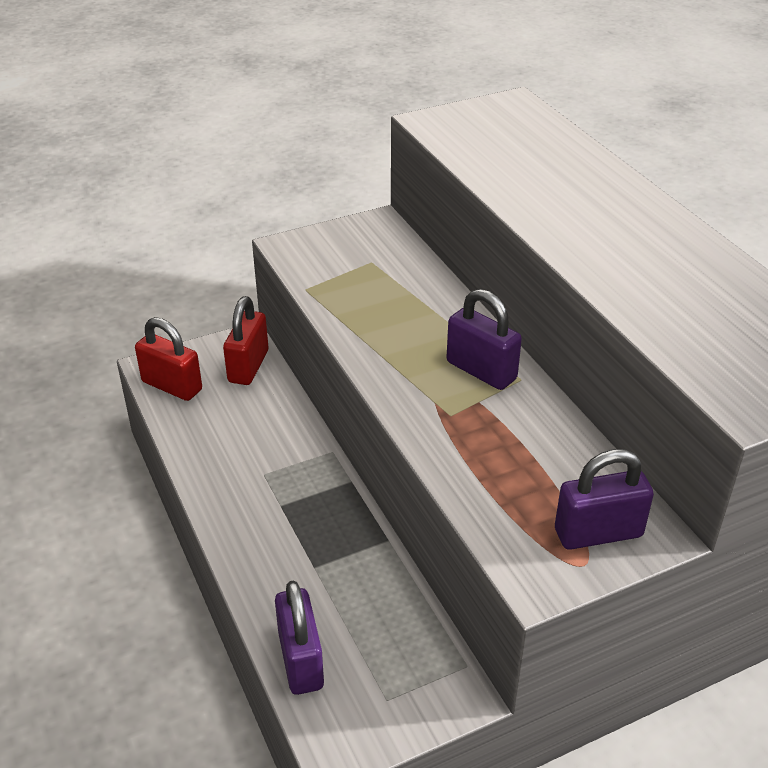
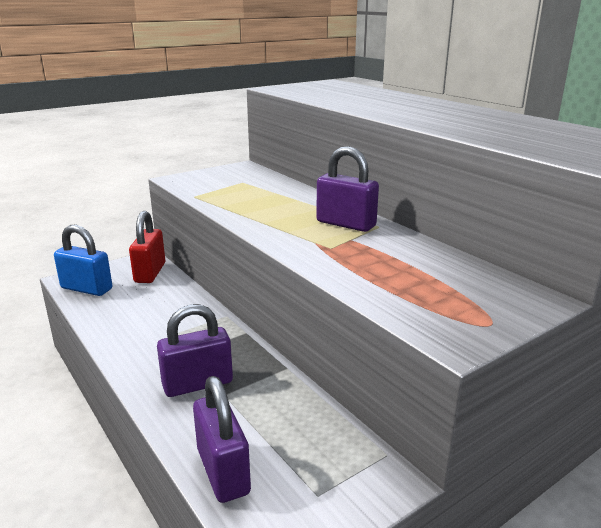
camera: 10 degrees left, 15 degrees down
(172, 386) = (86, 289): red padlock -> blue padlock
(598, 533) = (490, 303): purple padlock -> purple padlock (197, 384)

